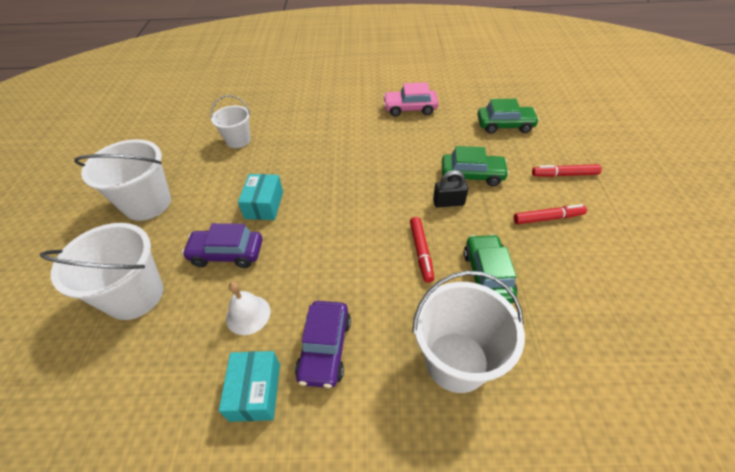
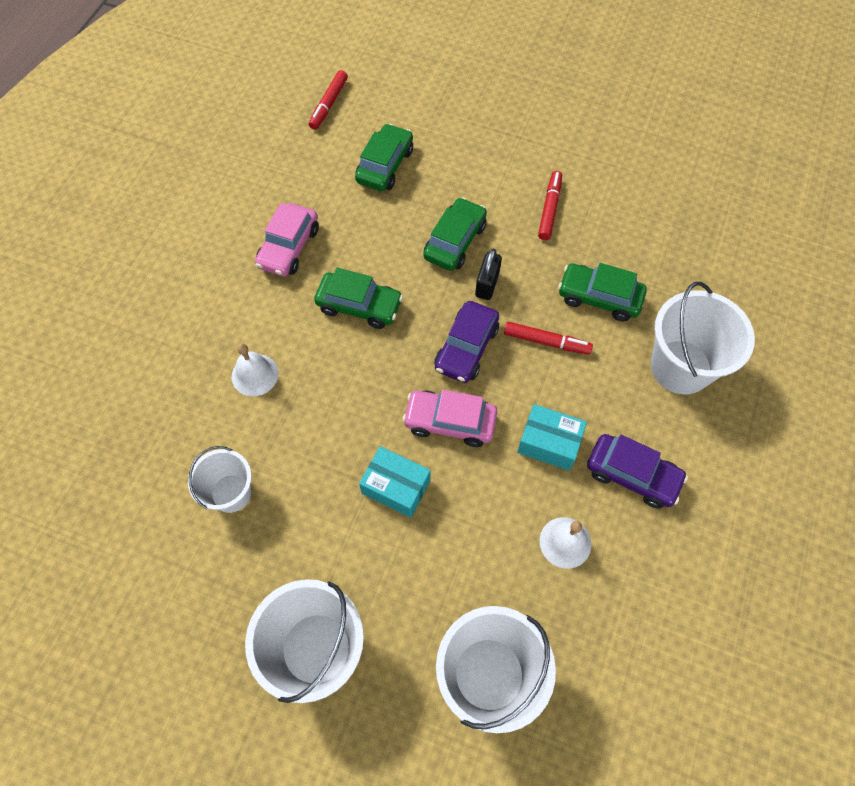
camera: 70 degrees left, 15 degrees up
(227, 253) = (464, 550): purple car -> purple car (466, 348)
(255, 391) = (659, 553): turquoise box -> turquoise box (549, 443)
(316, 124) = (255, 375): none -> white bell
(323, 216) = (450, 422): none -> pink car
(388, 148) = (359, 306): none -> green car
(564, 175) = (496, 160): red marker -> red marker (329, 104)

